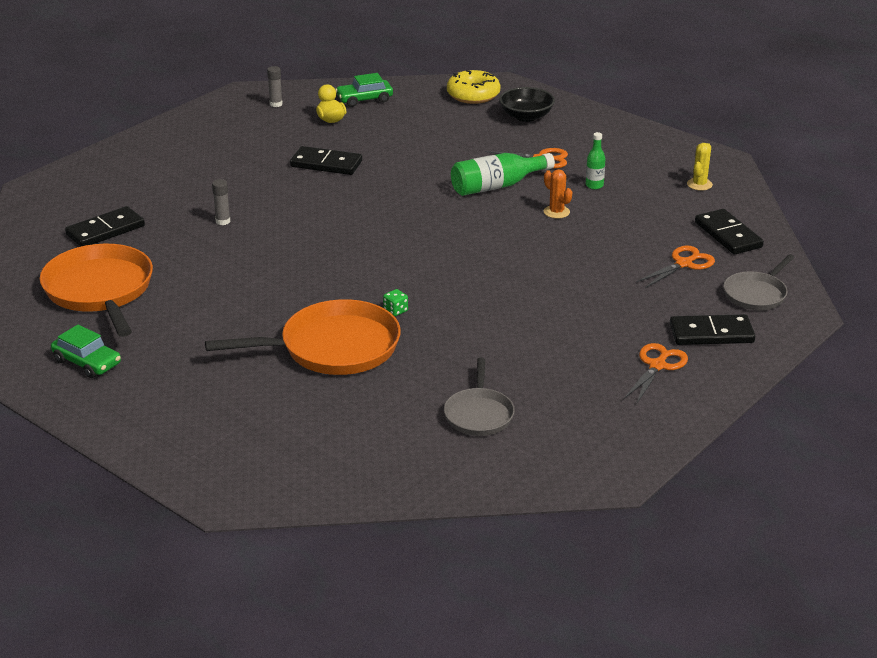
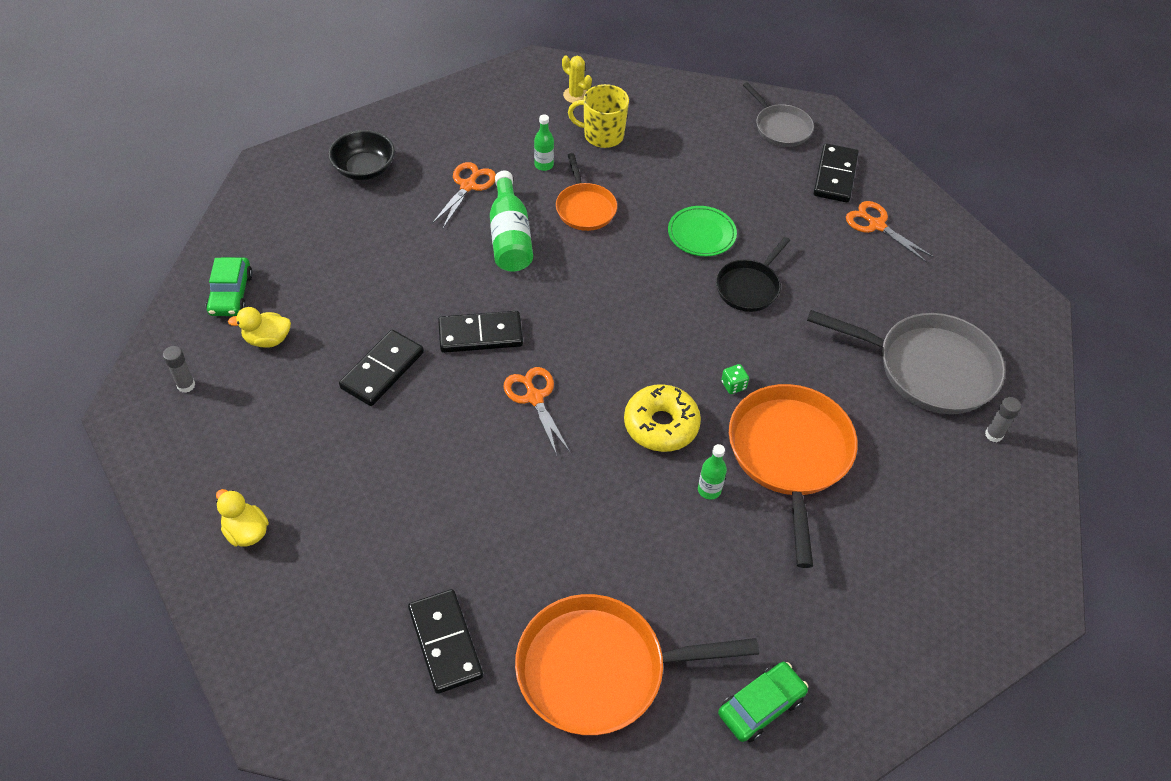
camera: 75 degrees left, 20 degrees up
(168, 149) = (246, 532): none -> yellow duck
(223, 221) = (478, 504): grey glue stick -> grey glue stick (993, 435)
(278, 314) = (709, 490): none -> green bottle
(473, 95) = (284, 196): yellow donut -> yellow donut (661, 425)
(479, 414) = (929, 368): grey pan -> grey pan, size x1.78
(518, 304) = (749, 287): none -> black pan
(556, 212) = (585, 208): orange cactus -> orange pan
(568, 271) = (701, 234): none -> green plate
(657, 205) = (602, 135): none -> yellow mug
(684, 264) = (716, 153): orange scissors -> orange scissors (534, 397)
(728, 235) = (676, 109): black domino -> black domino (480, 334)

